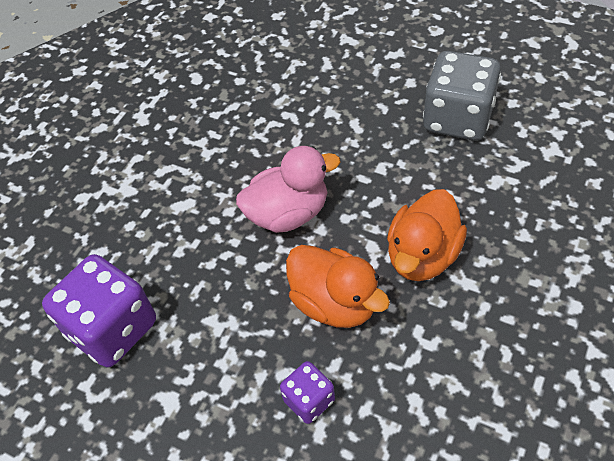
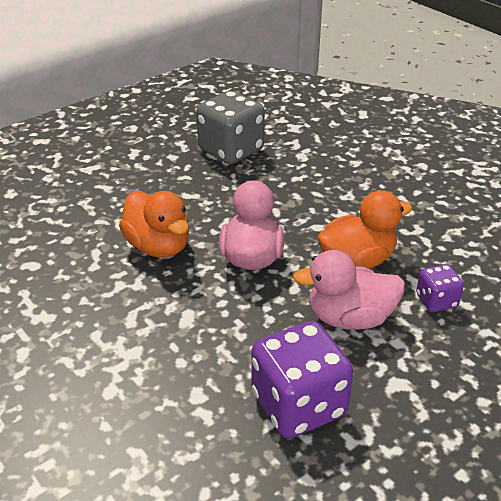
camera: 70 degrees left, 15 degrees down
(241, 328) = (349, 318): none -> pink duck
(422, 256) = (343, 207): orange duck -> orange duck (158, 246)

